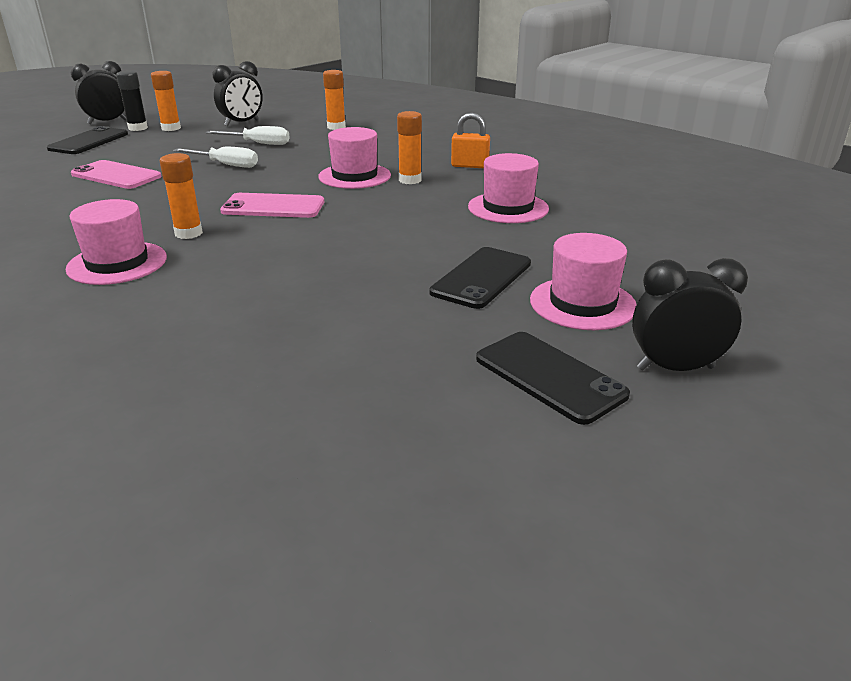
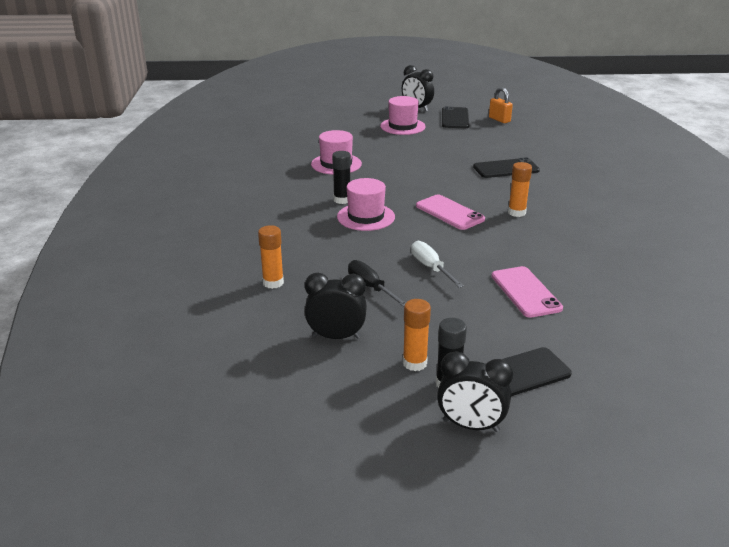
camera: 135 degrees left, 0 degrees up
(117, 263) = (568, 208): pink hat -> none
(258, 143) = (371, 287): white screwdriver -> black screwdriver
(410, 180) = (342, 200): orange glue stick -> black glue stick
(470, 166) = (285, 196): orange padlock -> orange padlock (499, 119)
(481, 278) = (418, 144): black phone -> black phone (506, 169)

